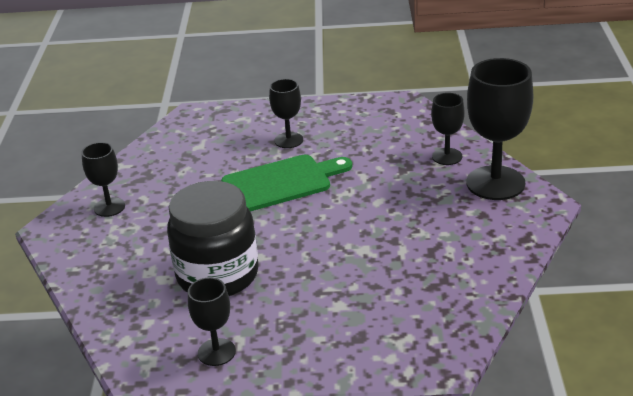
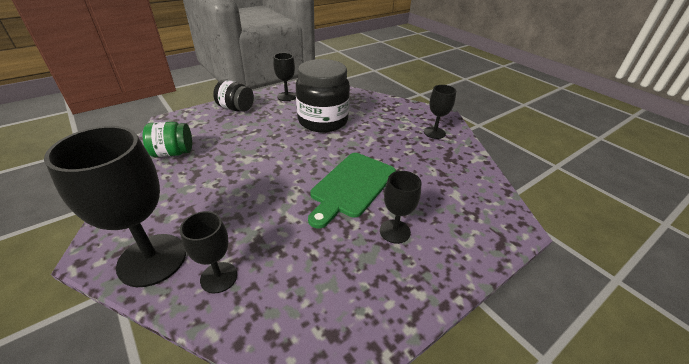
camera: 140 degrees right, 5 degrees up
(320, 352) = (236, 108): none -> black jar
(450, 291) = (173, 153): none -> green jar

